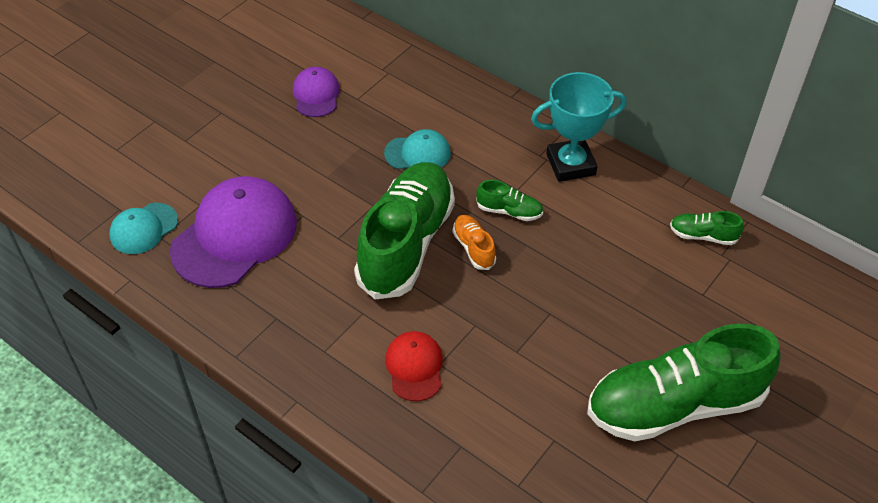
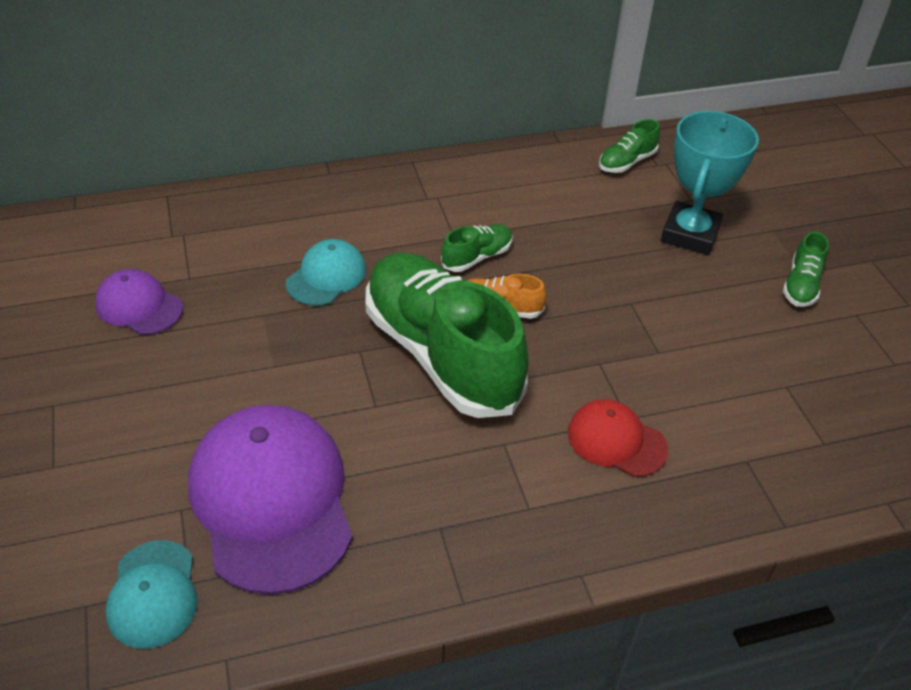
camera: 55 degrees left, 5 degrees down
(570, 164) = (461, 186): turquoise trophy -> turquoise trophy (690, 234)
(674, 405) = (801, 285): green shoe -> green shoe, size x0.41

